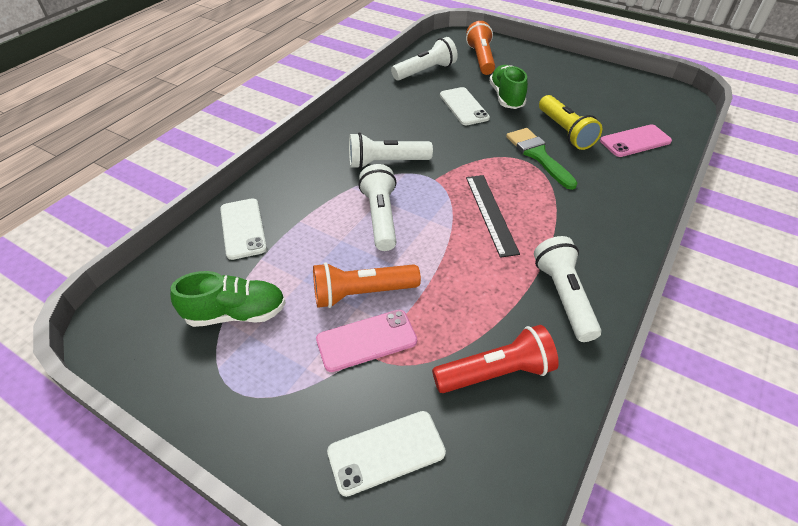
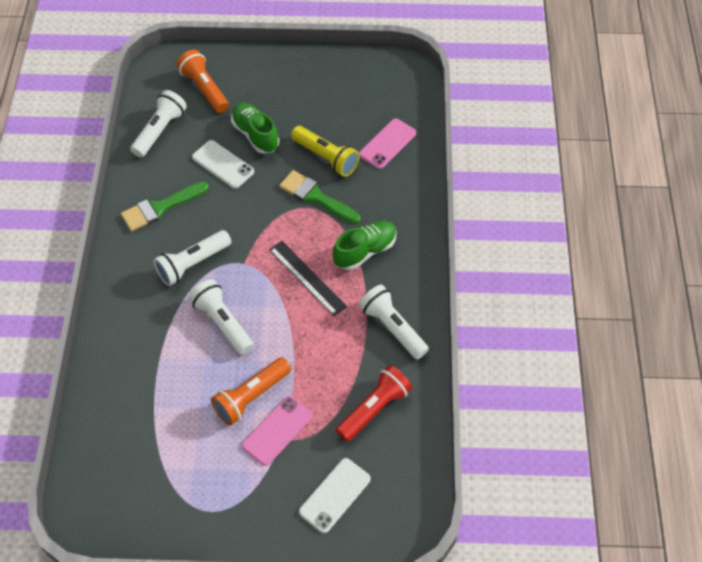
camera: 30 degrees left, 10 degrees up
(236, 313) = (170, 459): green shoe -> green shoe (365, 251)
(243, 228) = (118, 388): white phone -> none
(388, 116) = (160, 208): none -> green brush

